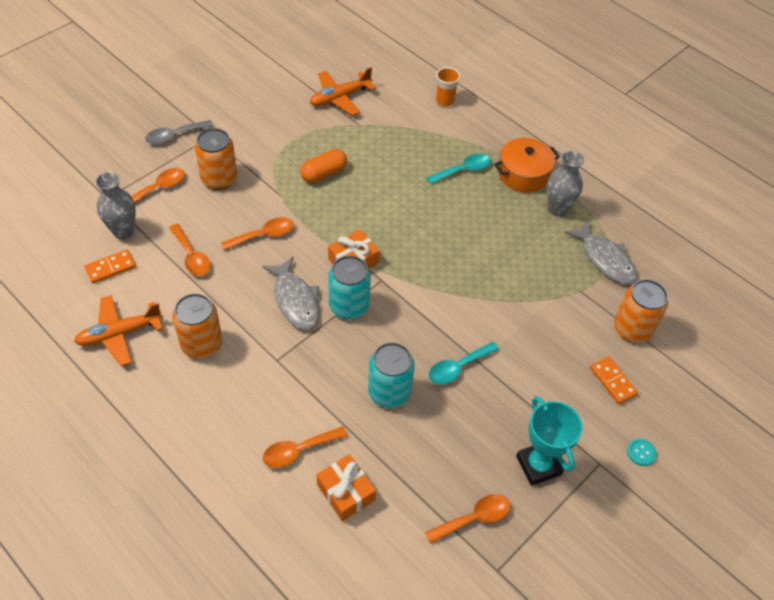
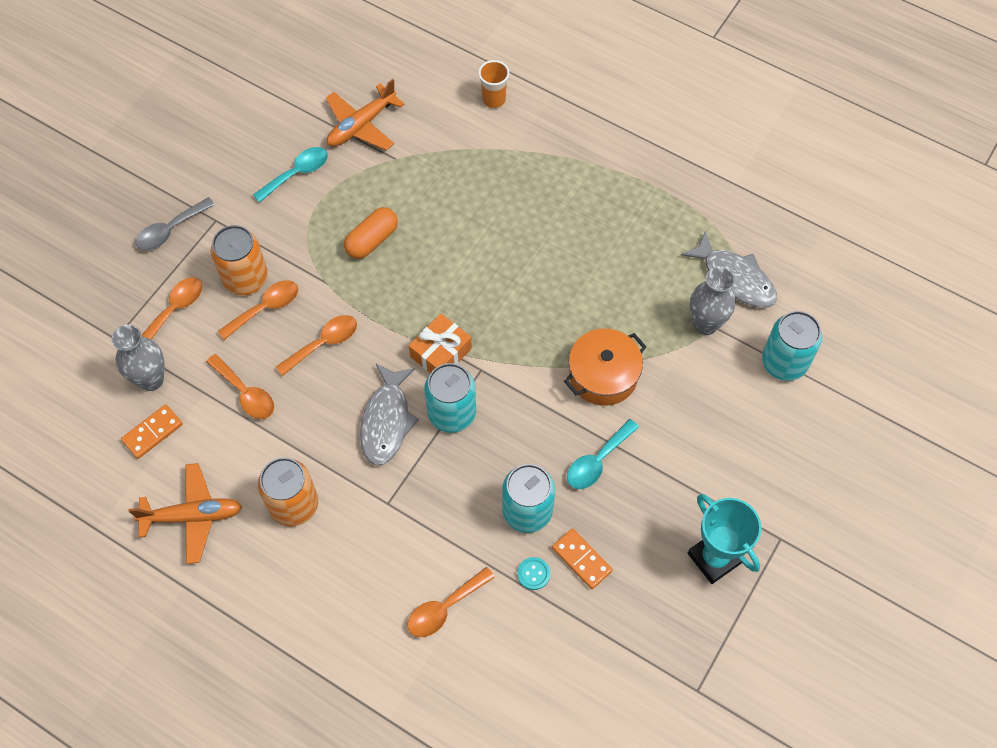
camera: 10 degrees left, 10 degrees up
(119, 334) = (192, 516): orange plane -> orange plane turned 150 degrees counterclockwise
(295, 300) = (387, 421): grey fish -> grey fish turned 45 degrees clockwise
(346, 492) = (510, 644): orange gift -> none
(463, 170) = (541, 195): turquoise spoon -> turquoise spoon (297, 173)
(474, 518) = (658, 638): orange spoon -> orange spoon (265, 308)
(523, 174) = (614, 184): orange pot -> orange pot (603, 375)
(557, 209) = (665, 222): grey vase -> grey vase (705, 324)
(613, 381) = (775, 434): orange domino -> orange domino (582, 559)
(632, 328) = (784, 362): orange can -> turquoise can
(641, 452) = (823, 514): turquoise button -> turquoise button (533, 574)

